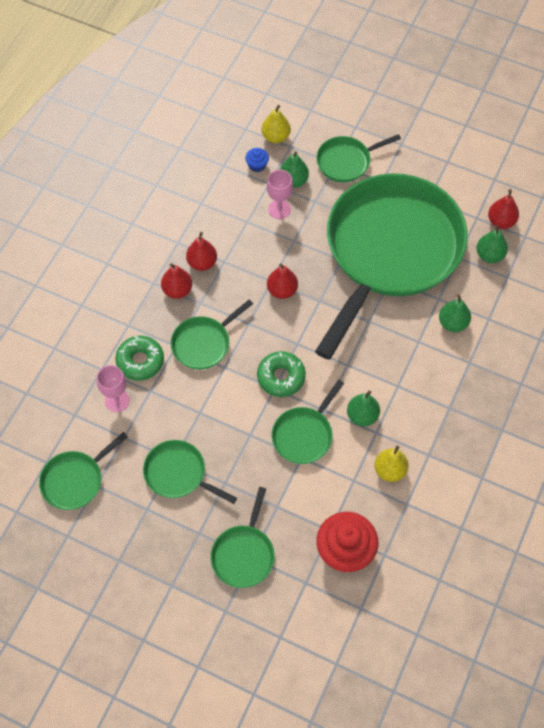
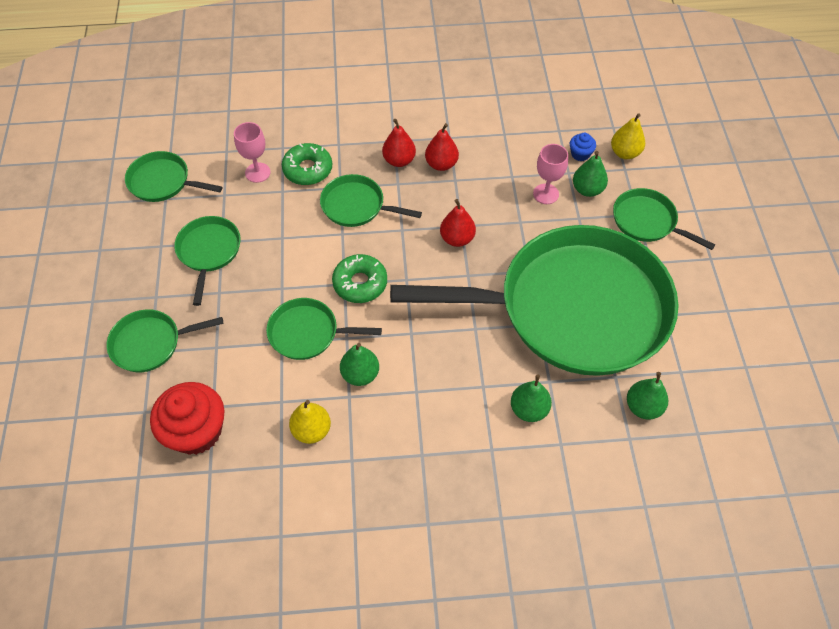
camera: 60 degrees right, 5 degrees down
(501, 221) = (696, 398): red pear -> none

